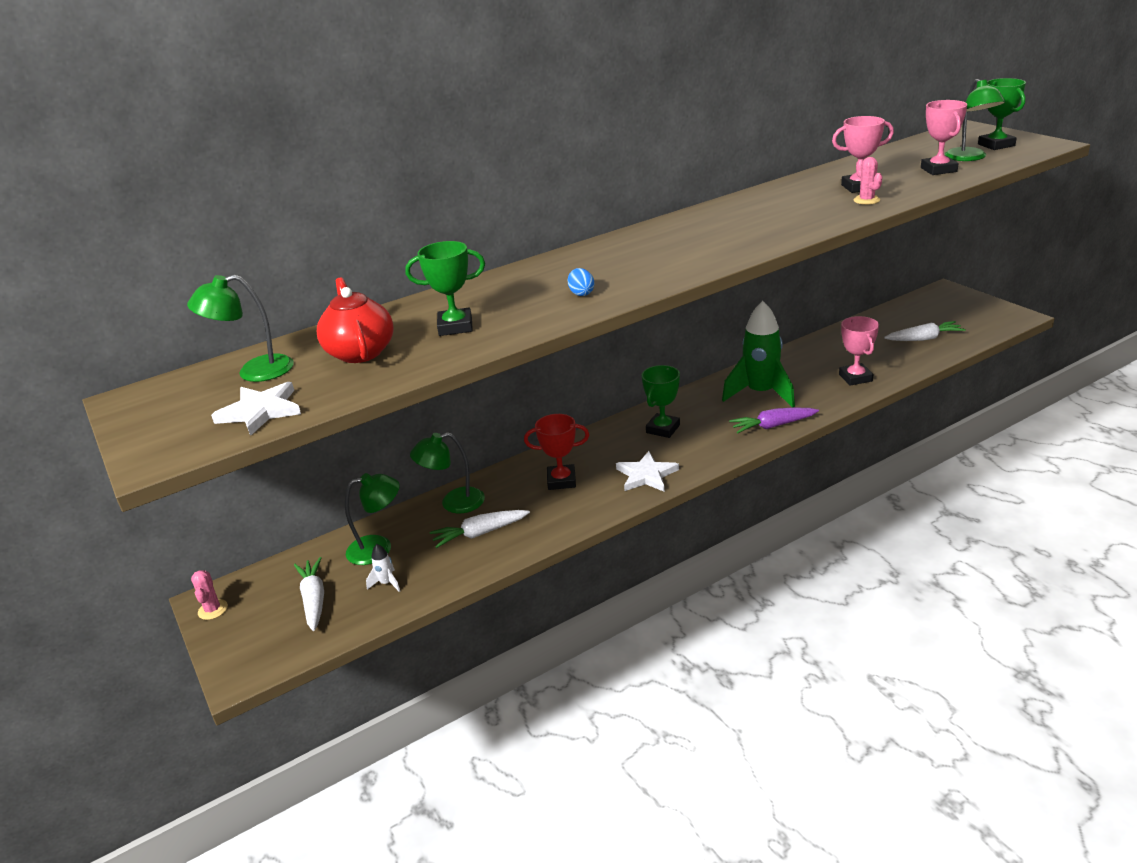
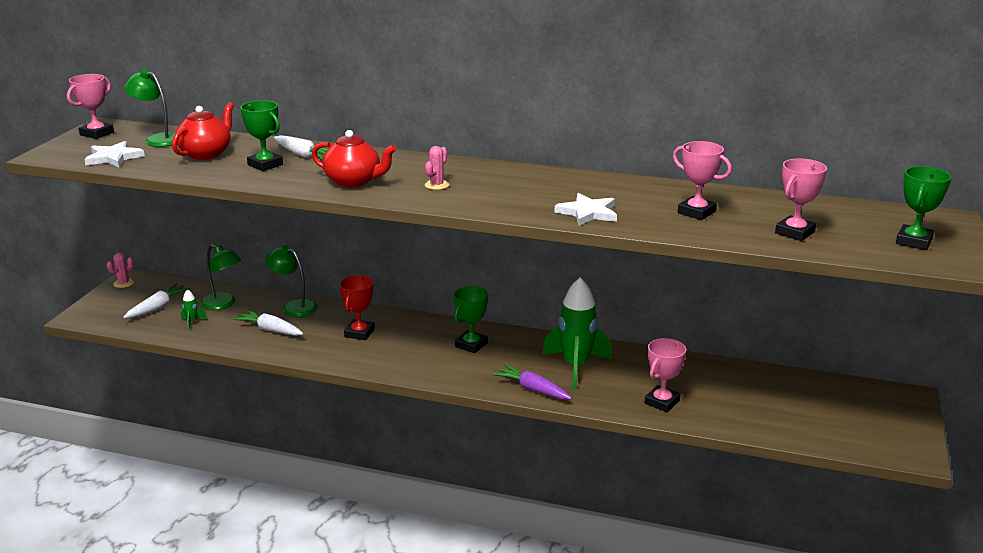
camera: 45 degrees right, 5 degrees down
(151, 408) = (97, 134): none -> pink trophy
(386, 583) = (192, 322): white rocket -> green rocket
(561, 481) = (359, 333): red trophy -> red trophy turned 60 degrees clockwise
(581, 293) = (354, 181): blue egg -> red teapot
(646, 475) = (402, 362): white star -> white star (588, 213)
(663, 429) = (471, 345): green trophy -> green trophy turned 45 degrees counterclockwise
(866, 200) = (667, 222): pink cactus -> pink cactus (436, 185)
(924, 338) = (786, 415): white carrot -> white carrot (303, 155)
(969, 158) = (852, 238): green lamp -> none

